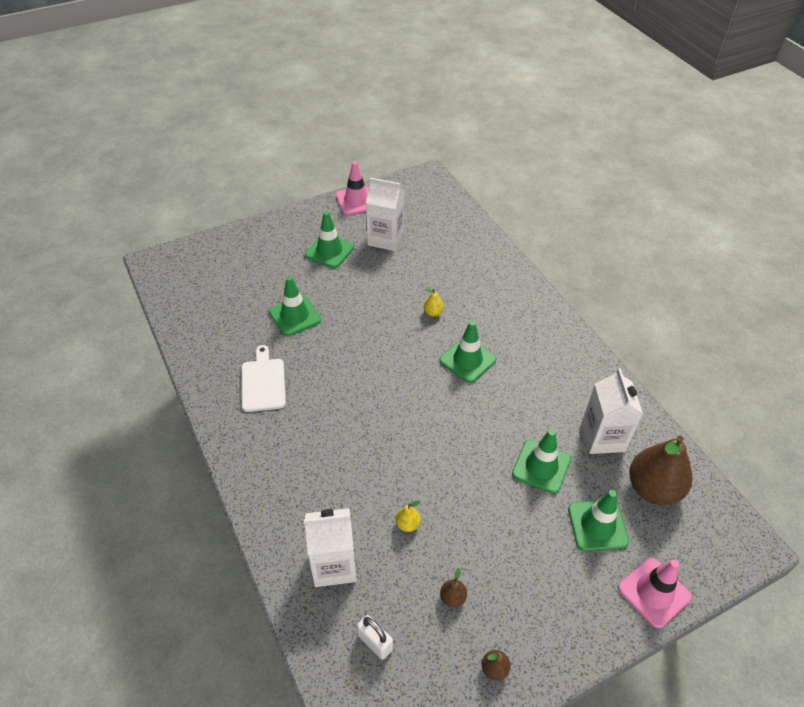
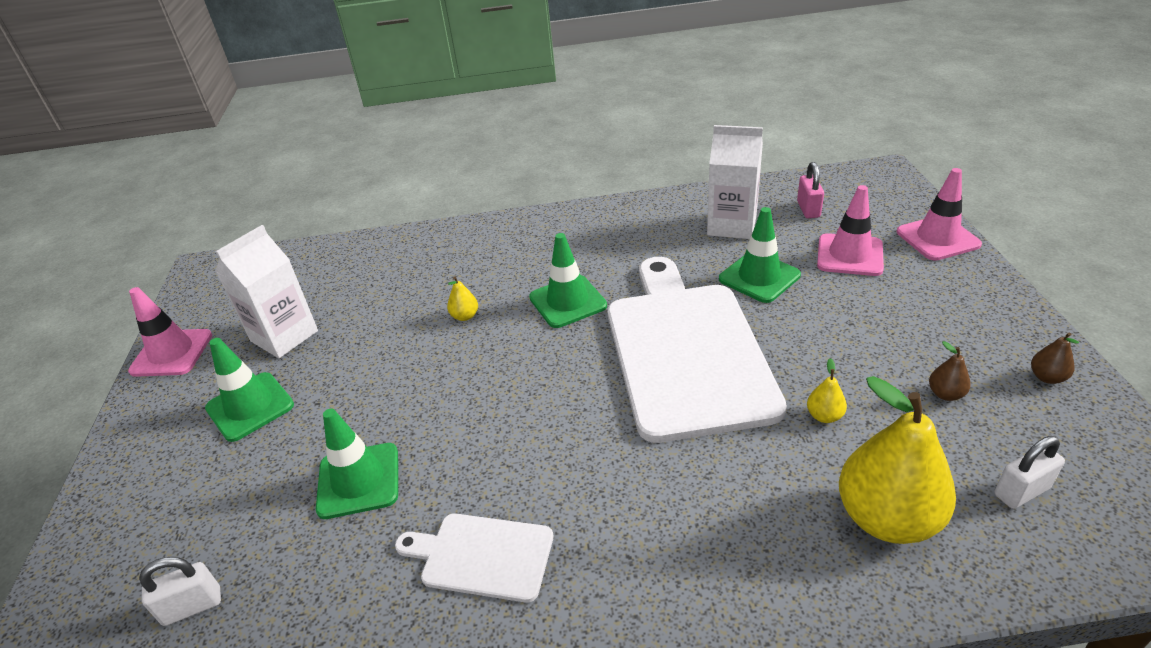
camera: 65 degrees left, 10 degrees down
(214, 289) = (192, 606): none -> white padlock
(334, 565) = (887, 518): white carton -> yellow pear
(442, 437) = (686, 351): none -> white cutting board
(597, 525) = (849, 255): green traffic cone -> pink traffic cone
(653, 488) = (808, 209): brown pear -> pink padlock

